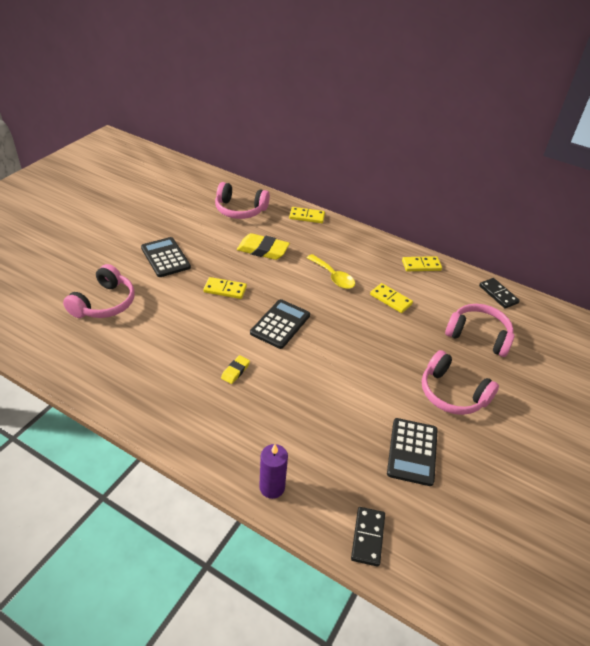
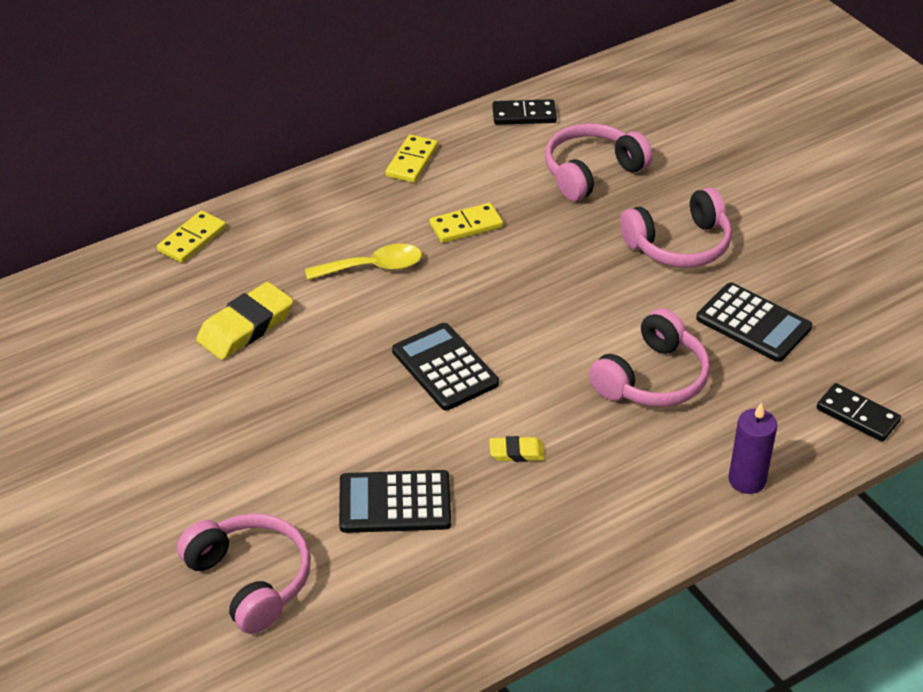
camera: 60 degrees left, 0 degrees up
(165, 257) = (175, 462): black calculator -> black calculator (395, 503)
(225, 289) = (319, 408): yellow domino -> none
(235, 371) = (516, 452): yellow eraser -> yellow eraser turned 60 degrees counterclockwise
(240, 210) = (104, 318): pink headphones -> pink headphones (652, 378)

